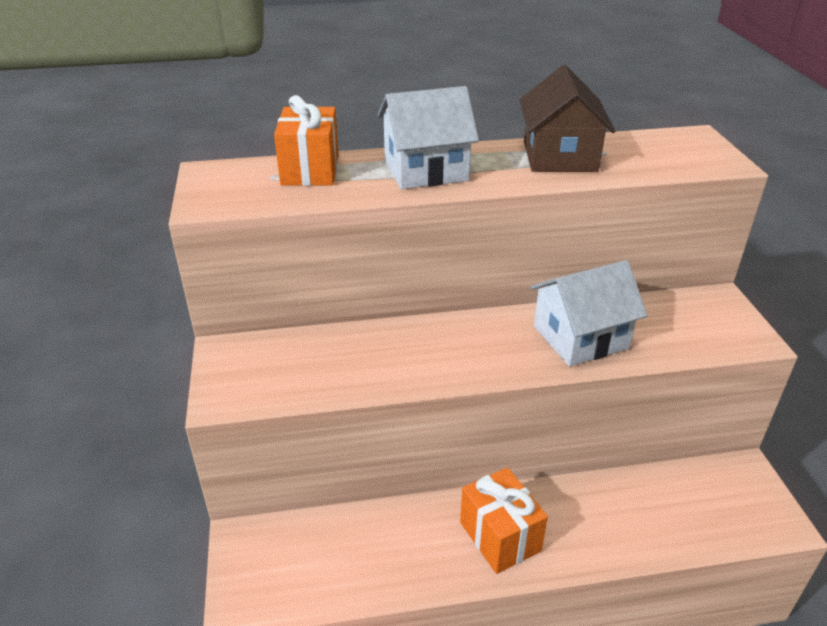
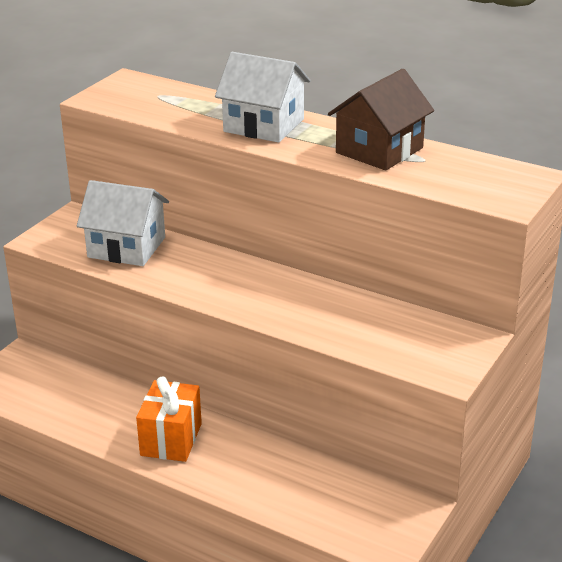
camera: 40 degrees right, 5 degrees down
(310, 170) = (189, 99): orange gift -> none
(580, 337) = (313, 310): white house -> white house (126, 247)

